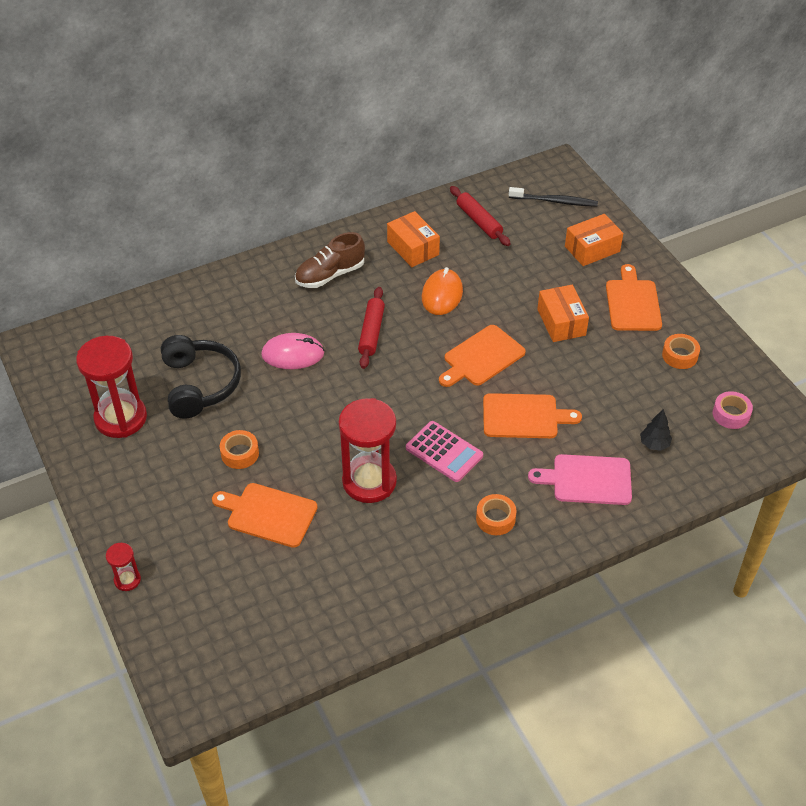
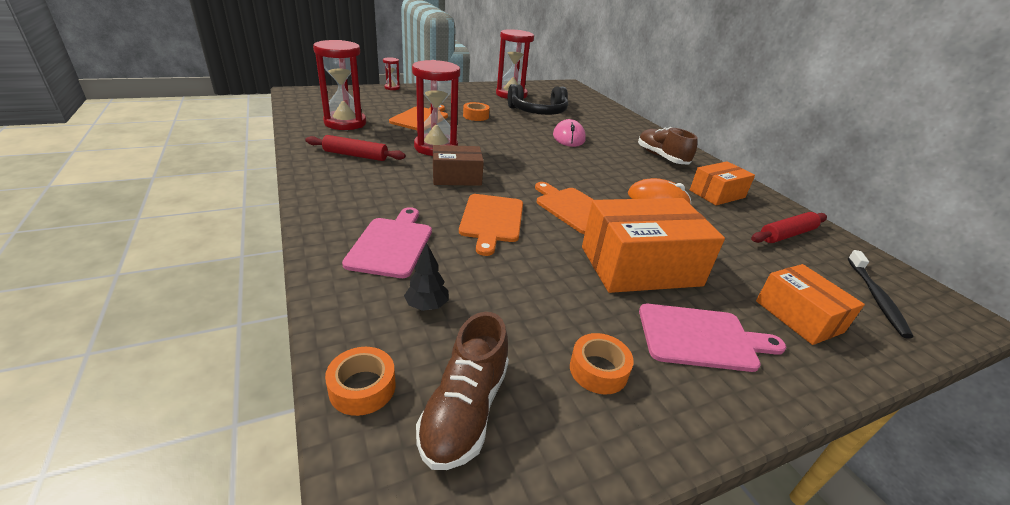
camera: 90 degrees right, 15 degrees down
(314, 595) = (345, 123): none -> red hourglass
(371, 332) = (598, 165): red rolling pin -> red rolling pin (355, 155)
(444, 452) = (456, 177): pink calculator -> brown box
(495, 519) = (370, 189): orange tape -> orange tape (362, 387)
(561, 322) = (640, 266): orange box -> orange box, size x1.67
(632, 303) = (701, 338): orange cutting board -> pink cutting board
(731, 414) = (465, 410): pink tape -> brown shoe

